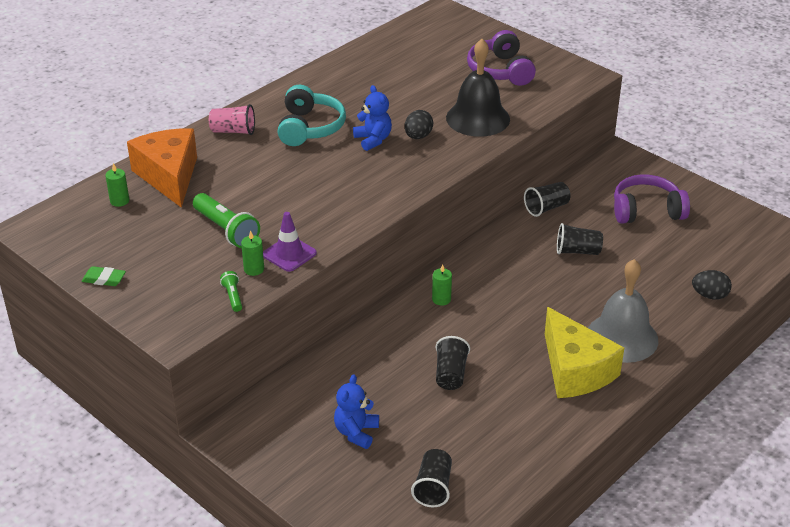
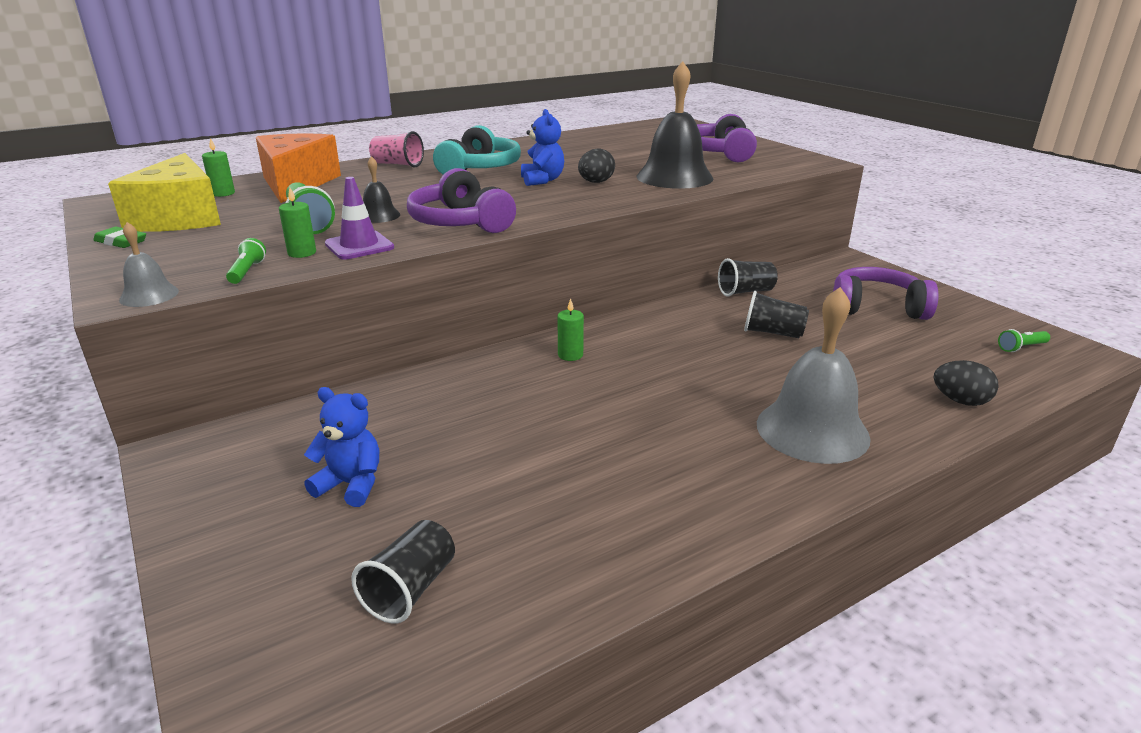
camera: 15 degrees right, 10 degrees down
(188, 332) = (149, 295): none -> grey bell
(275, 213) = (379, 216): none -> black bell
(344, 212) = (460, 223): none -> purple headphones
(356, 432) = (351, 484): blue teddy bear -> blue teddy bear turned 75 degrees clockwise
(450, 374) = (535, 435): black cup -> none
(575, 370) = (726, 459): yellow cheese -> yellow cheese (180, 217)
(748, 237) = (1021, 348): none -> green flashlight

